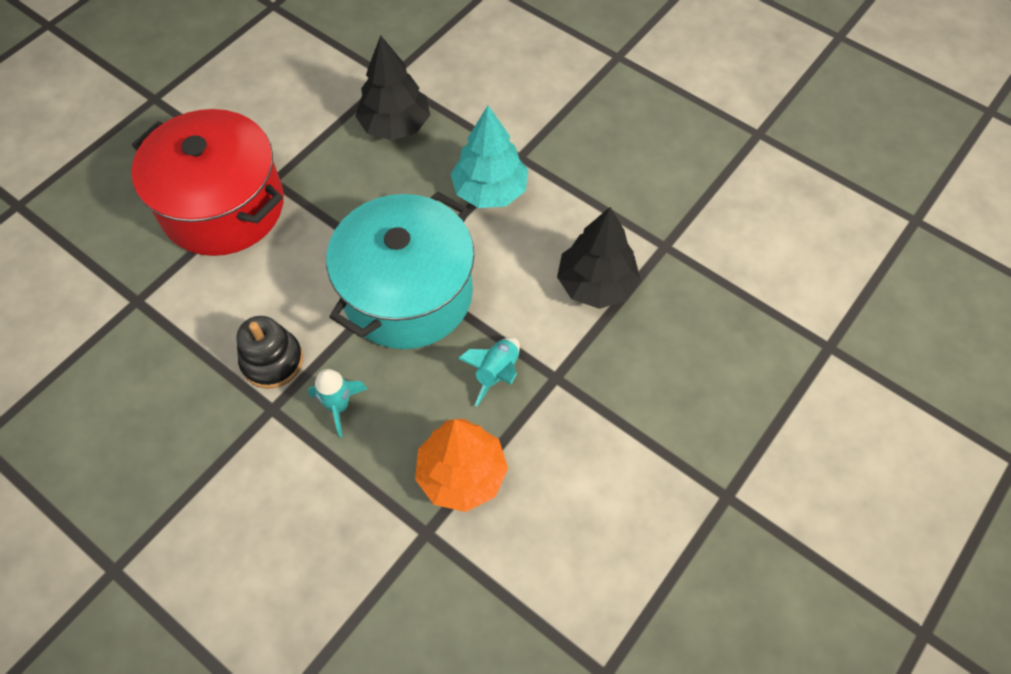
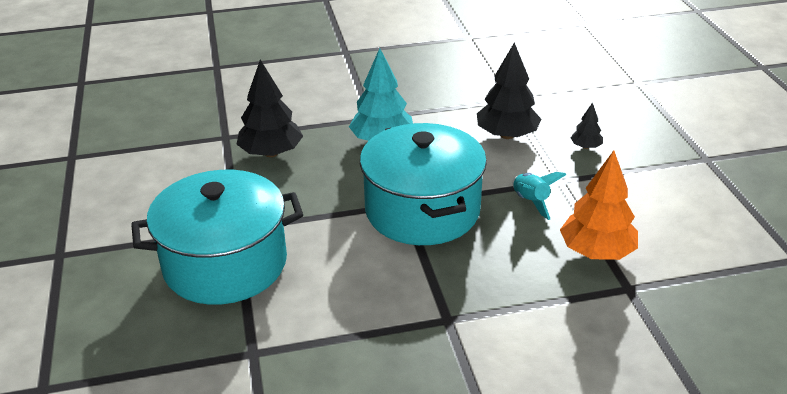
camera: 50 degrees left, 25 degrees down
(223, 206) = (225, 264): red pot -> turquoise pot
(272, 361) = (404, 300): black stacking toy -> none
(339, 406) = (482, 284): turquoise rocket -> none
(640, 366) = (586, 147): none -> black tree

